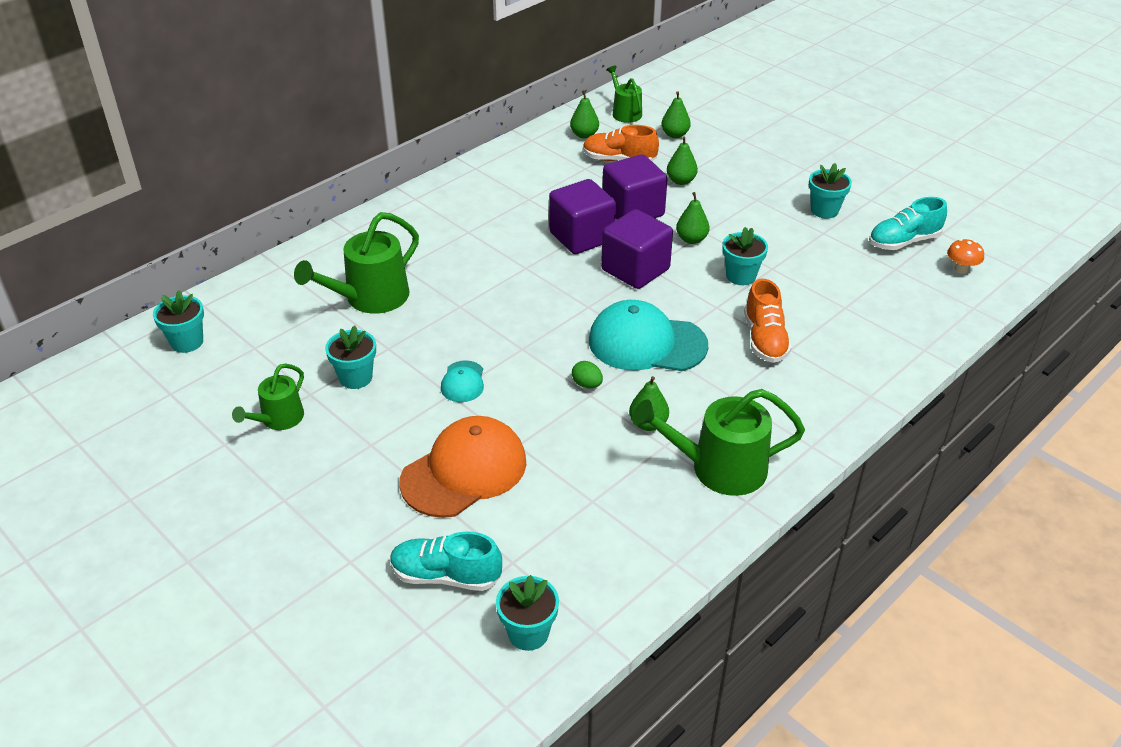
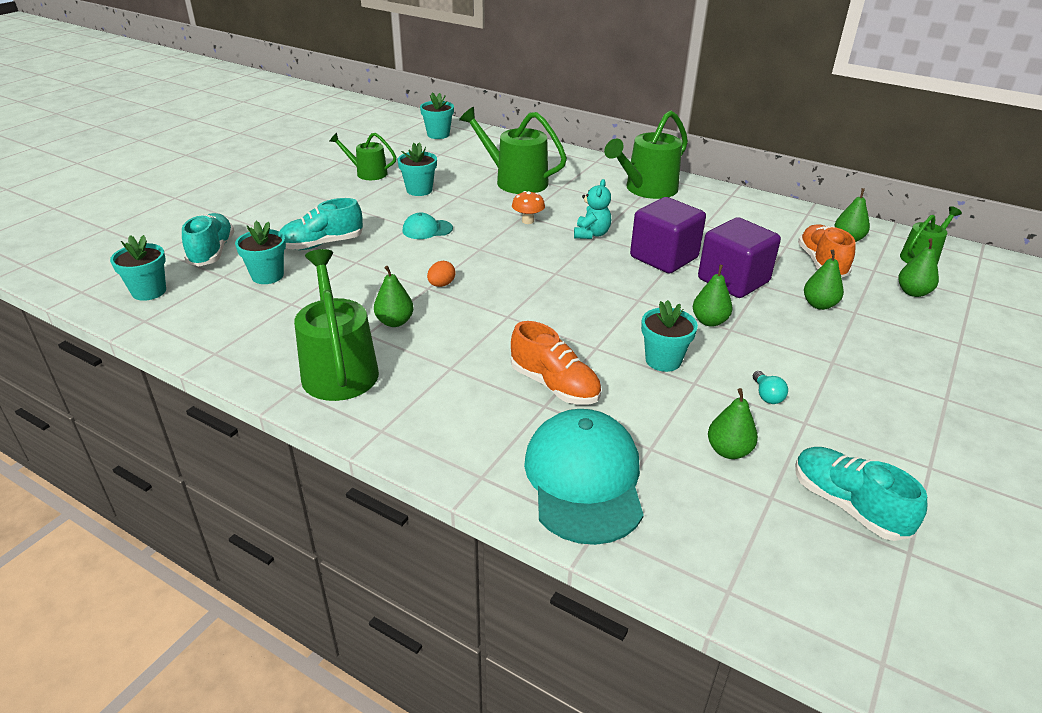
camera: 75 degrees right, 5 degrees down
(438, 213) = (647, 189): none -> green watering can
(464, 471) = (322, 244): orange cap -> turquoise shoe
(520, 269) = (591, 234): none -> turquoise teddy bear
(587, 384) = (441, 284): green egg -> orange egg
(635, 270) = (630, 292): purple cube -> none
(646, 343) = (514, 310): turquoise cap -> turquoise cap (584, 479)
(764, 339) = (554, 385): orange shoe -> orange shoe turned 120 degrees counterclockwise
(792, 240) = (767, 395): none -> turquoise light bulb
(824, 210) = (859, 421): turquoise flower pot -> turquoise flower pot (267, 276)
(850, 273) = (728, 451): none -> green pear
(961, 269) = (823, 576): orange mushroom -> orange mushroom (528, 221)

